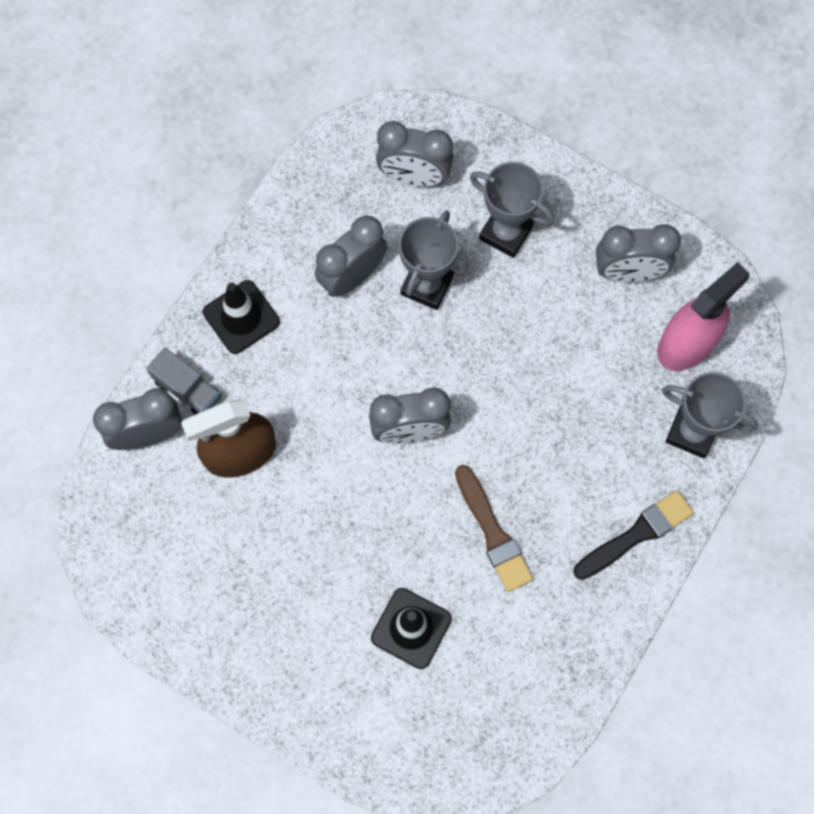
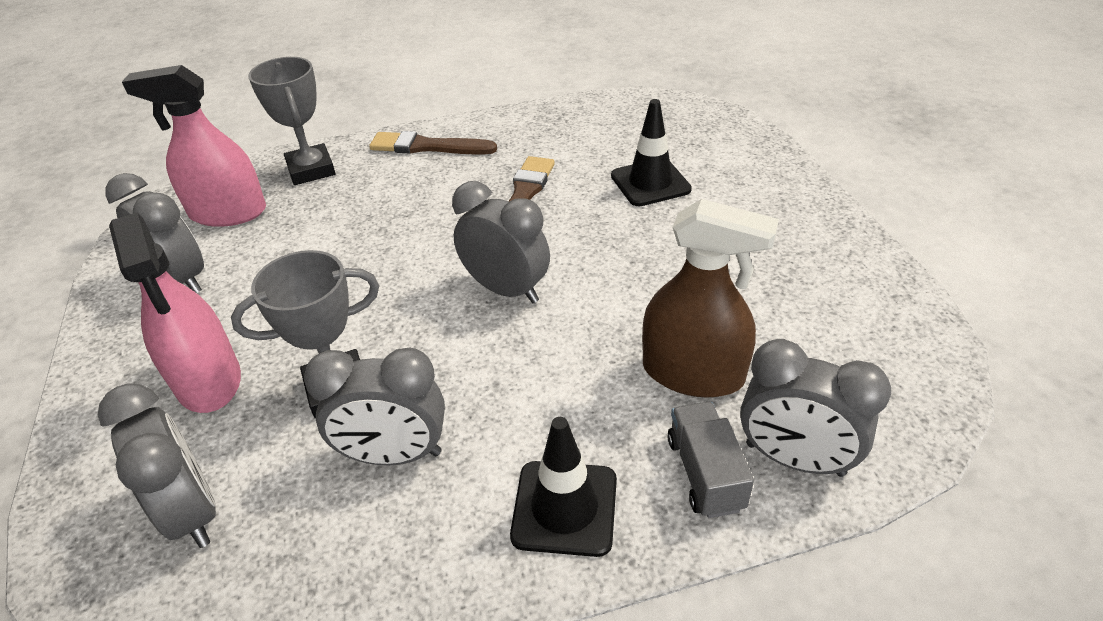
camera: 135 degrees left, 30 degrees down
(505, 233) = (208, 380): grey trophy -> pink spray bottle
(636, 534) = (427, 147): black brush -> brown brush

